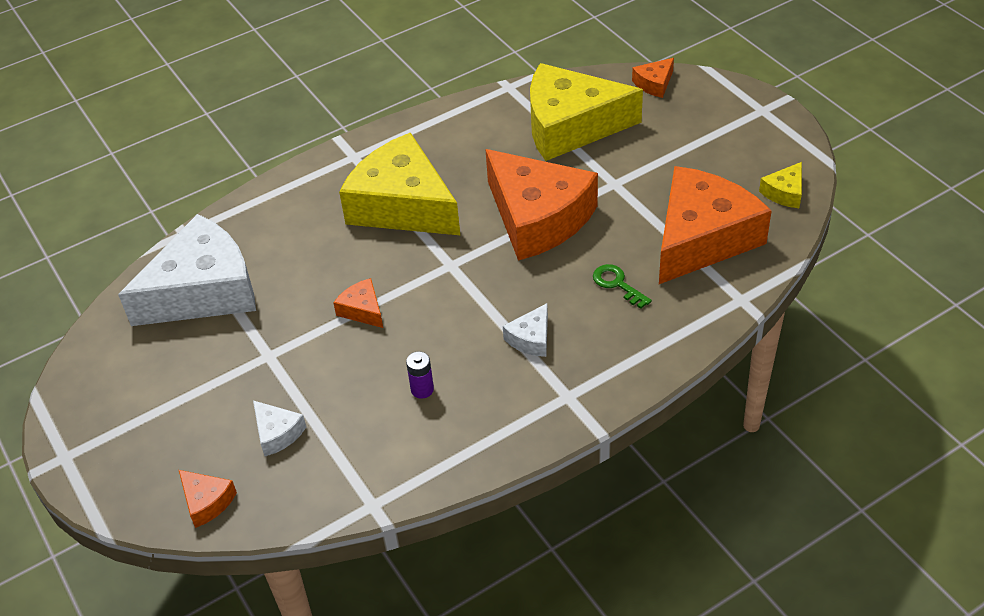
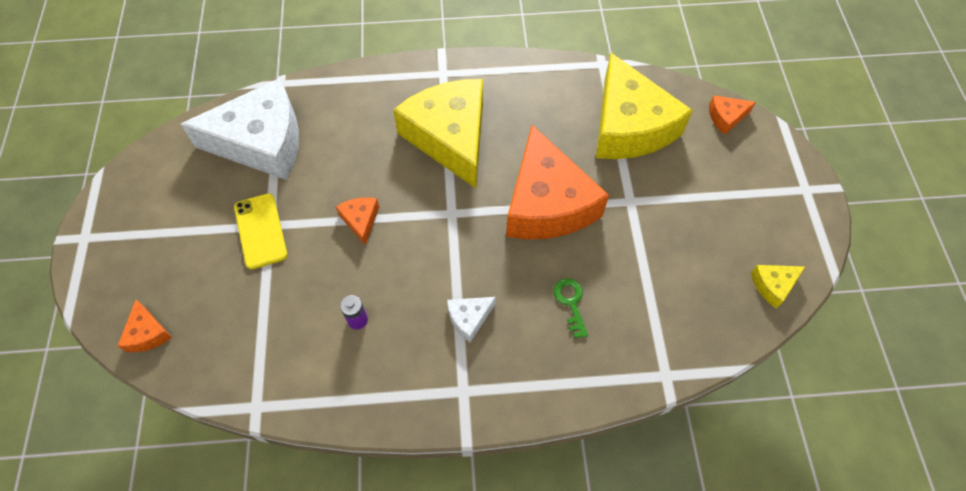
camera: 25 degrees right, 15 degrees up
(262, 364) = (260, 231): none -> yellow phone
(277, 433) = (231, 300): white cheese -> none
(570, 126) = (629, 126): yellow cheese -> yellow cheese turned 135 degrees counterclockwise
(702, 238) = (670, 294): orange cheese -> none

